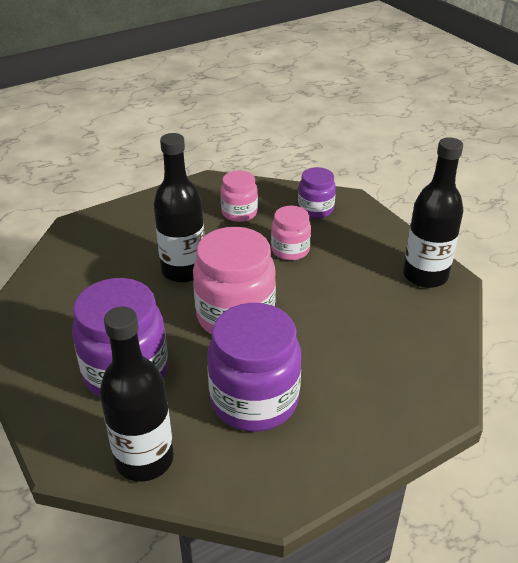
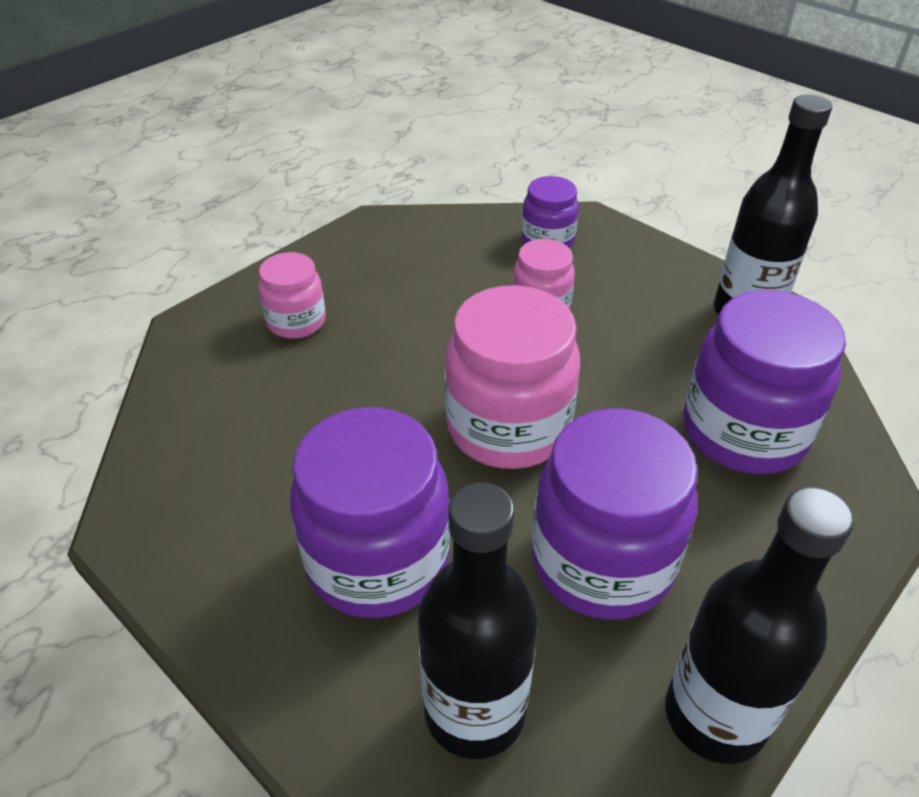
camera: 15 degrees left, 5 degrees up
(183, 270) = (395, 368): black bottle -> black bottle (715, 715)
(239, 213) = (439, 263): pink jar -> pink jar (296, 322)
(382, 346) = (743, 432): none -> purple jar

